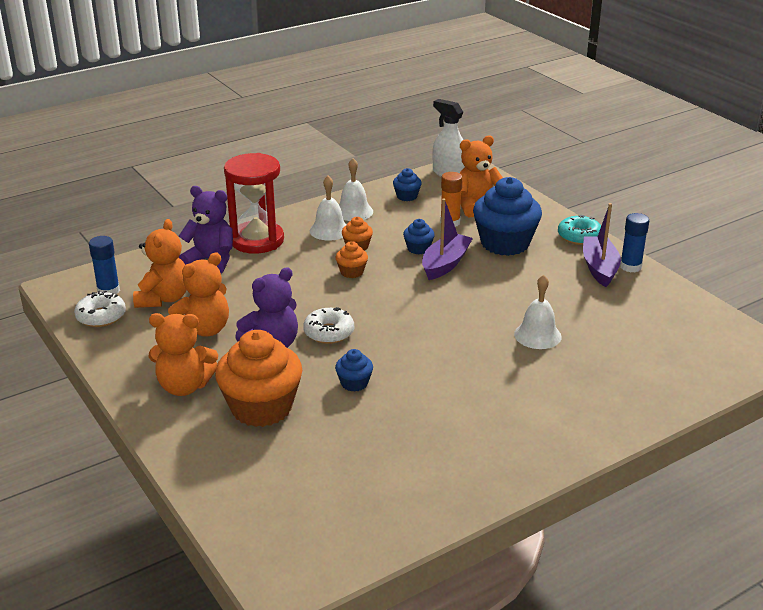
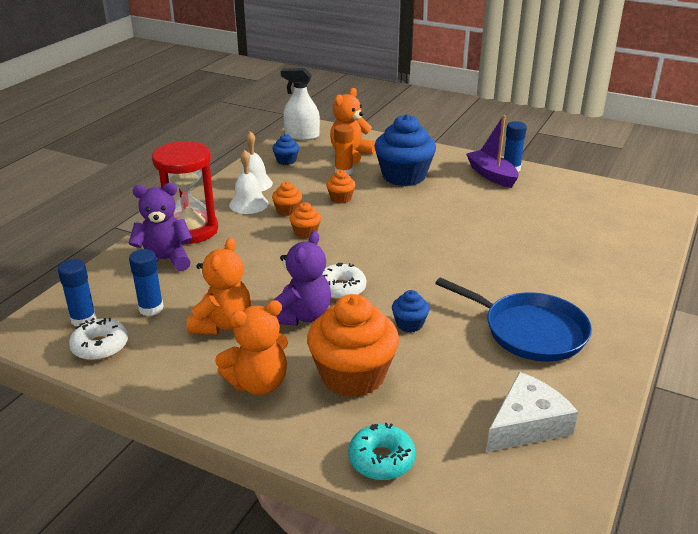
camera: 30 degrees left, 0 degrees up
(163, 298) = (151, 308): orange teddy bear -> blue glue stick
(360, 501) = (527, 424): none -> white cheese
(418, 248) = (340, 198): blue cupcake -> orange cupcake
(445, 264) = (375, 204): purple boat -> none
(455, 428) = (530, 331): none -> blue pan
(537, 335) = (505, 237): white bell -> none
(579, 236) = (452, 157): turquoise donut -> turquoise donut (381, 459)

